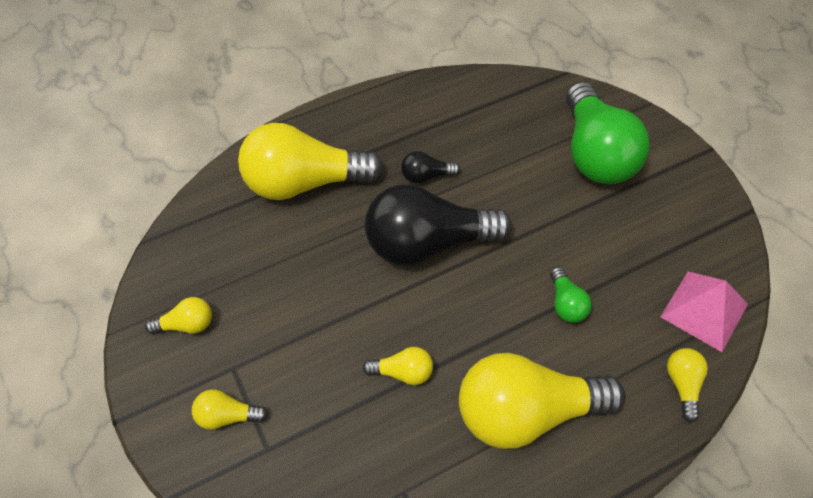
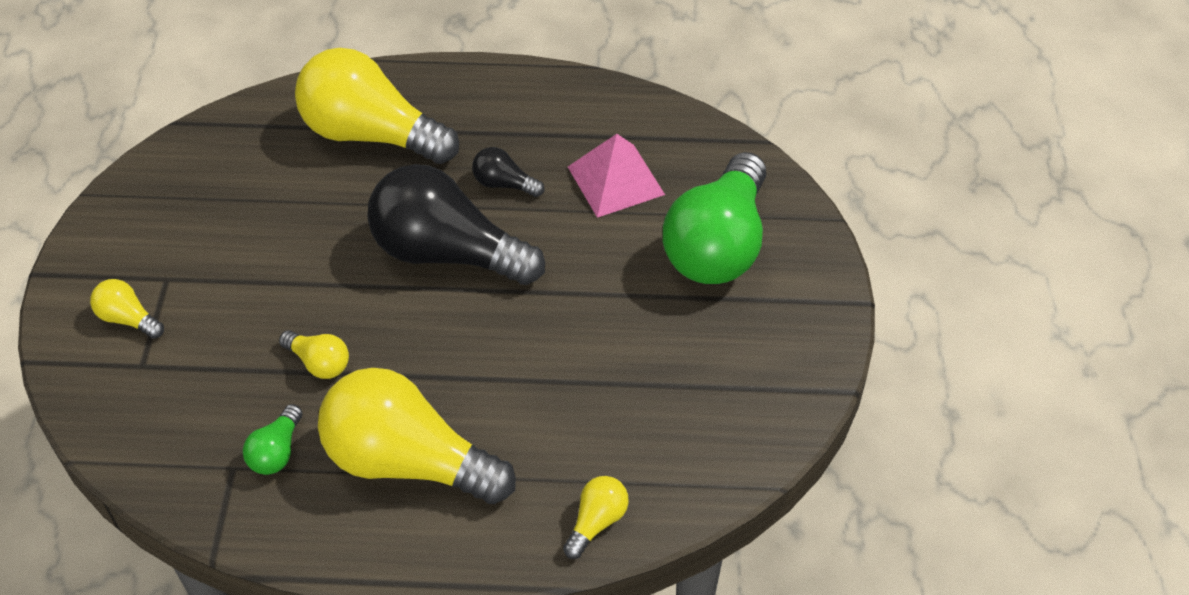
camera: 30 degrees right, 5 degrees down
(187, 325) = (154, 219): yellow light bulb -> none
(566, 304) = (542, 382): green light bulb -> green light bulb (276, 452)
(704, 310) = (691, 464): pink pyramid -> pink pyramid (615, 180)

